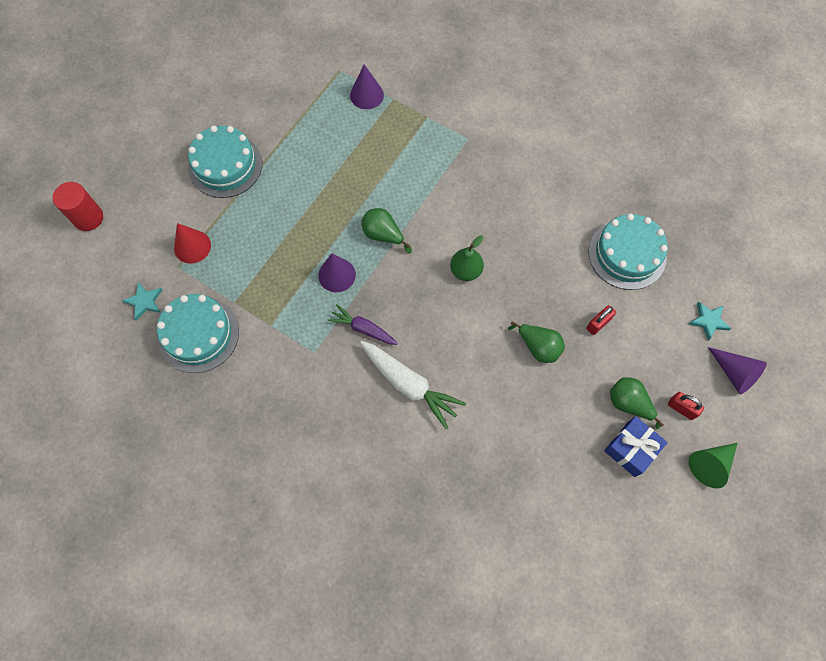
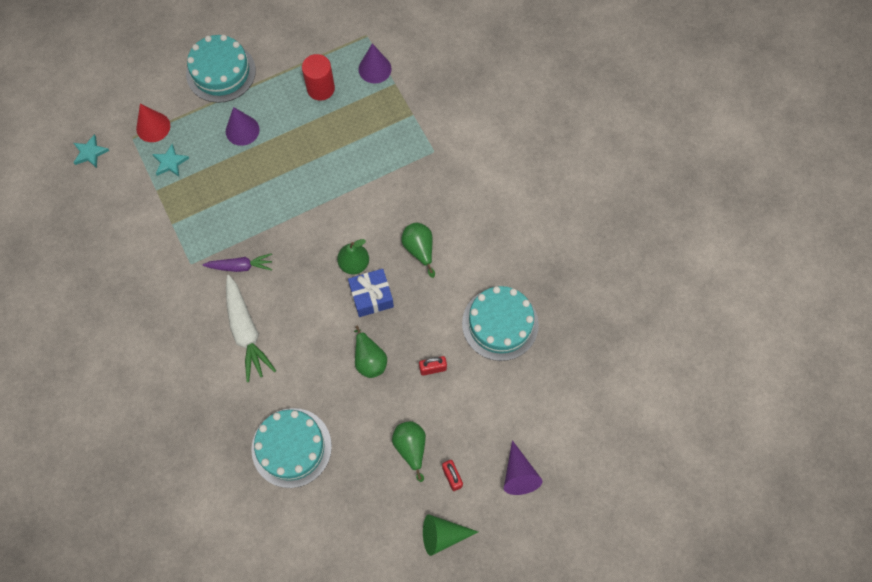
camera: 30 degrees right, 0 degrees up
(88, 218) = (90, 62): red cylinder -> red cylinder (321, 88)
(198, 334) = (113, 201): turquoise cake -> turquoise cake (291, 447)
(337, 275) = (249, 211): purple cone -> purple cone (242, 130)
(363, 329) = (240, 266): purple carrot -> purple carrot turned 120 degrees clockwise
(383, 235) = (307, 197): green pear -> green pear (419, 249)
(631, 449) = (386, 485): blue gift -> blue gift (371, 297)
(708, 321) = (529, 419): turquoise star -> turquoise star (170, 162)

